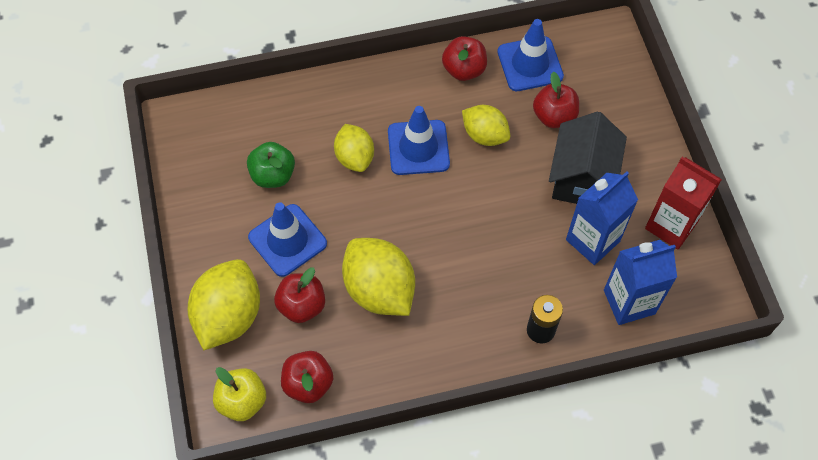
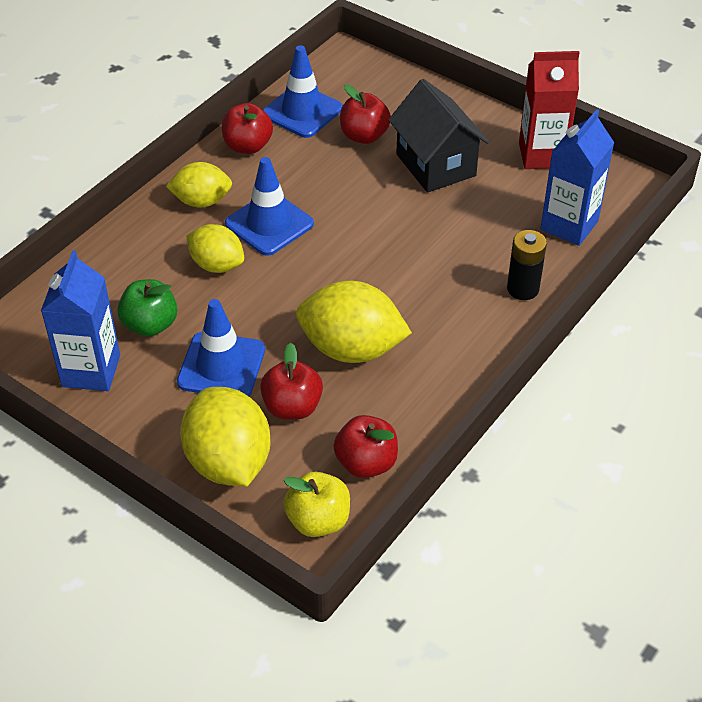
camera: 40 degrees left, 15 degrees down
(484, 135) = (319, 182): yellow lemon -> yellow lemon (202, 201)
(592, 240) = (493, 201): blue carton -> blue carton (91, 371)

